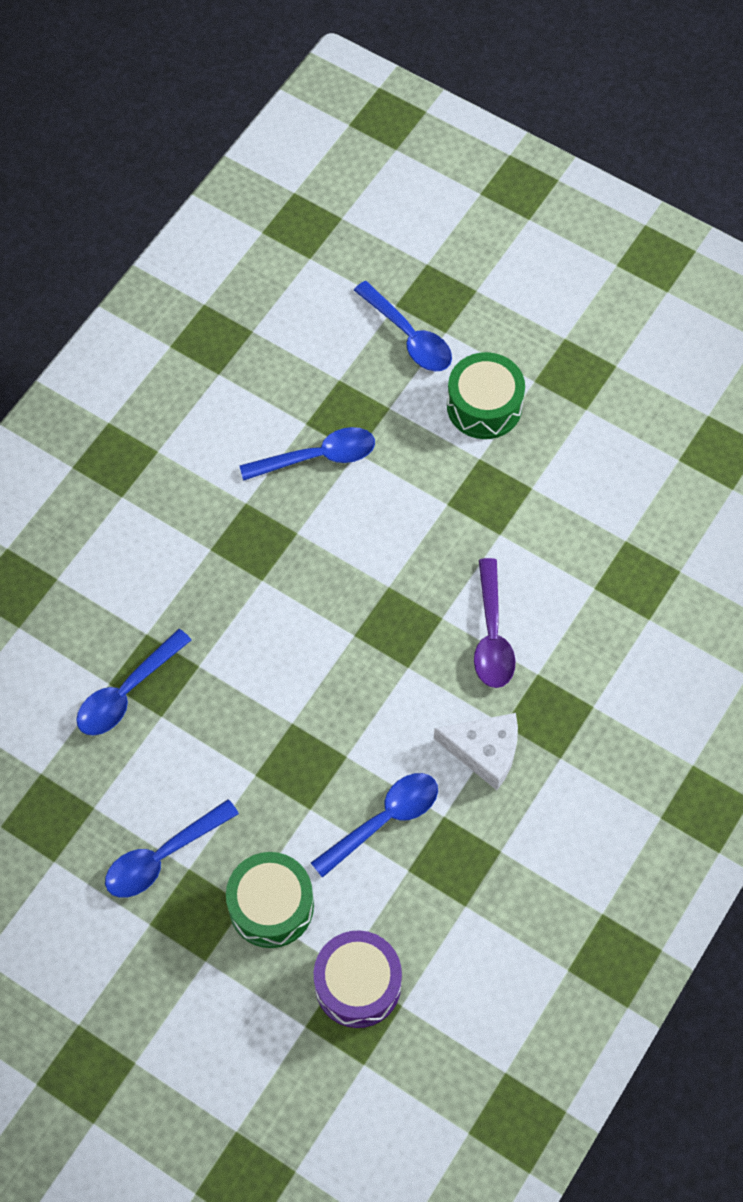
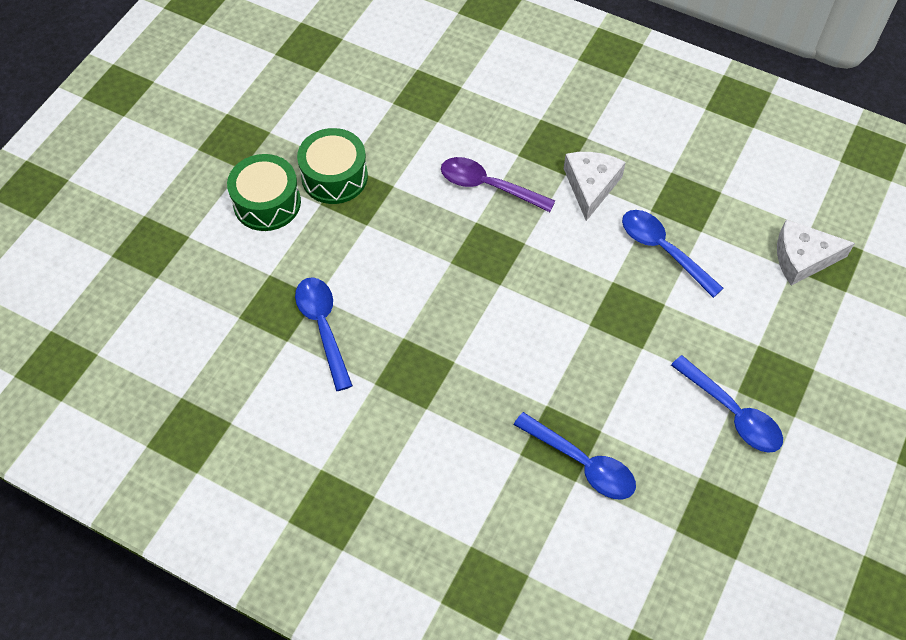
camera: 95 degrees left, 5 degrees down
(271, 906) = (755, 324): green drum -> green drum (334, 176)
(358, 984) = (802, 258): purple drum -> white cheese
(409, 336) = (192, 264): blue spoon -> none
(492, 635) = (488, 186): purple spoon -> purple spoon turned 150 degrees counterclockwise

